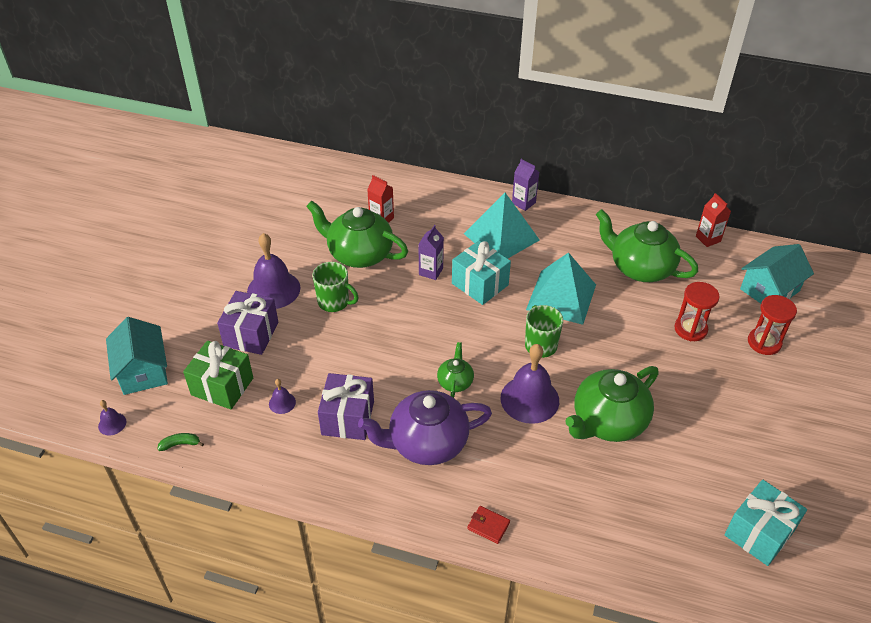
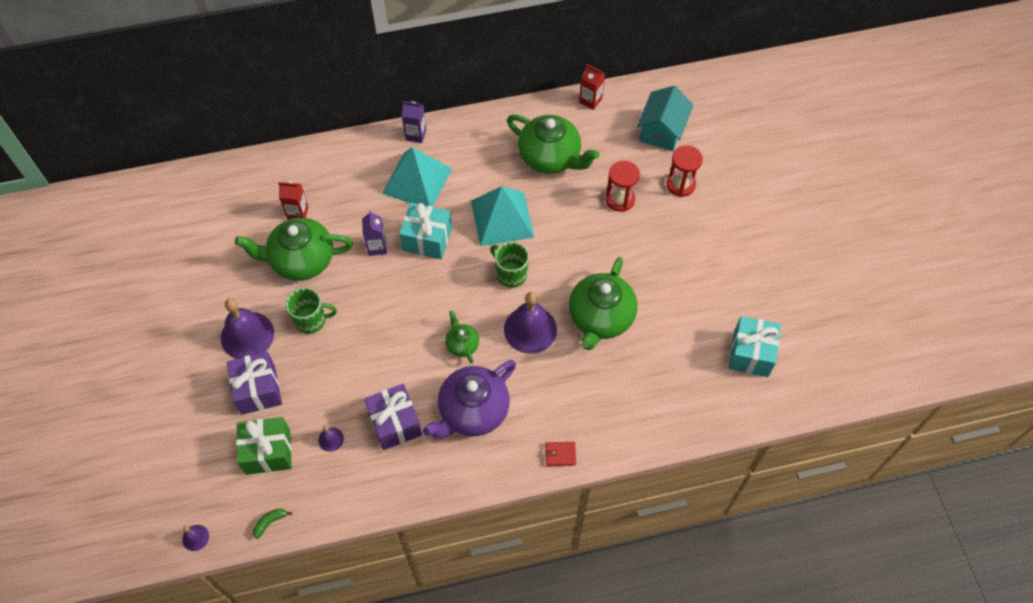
camera: 30 degrees left, 15 degrees up
(143, 371) = (185, 475): turquoise house -> none
(640, 268) = (550, 157): green teapot -> green teapot turned 150 degrees counterclockwise

